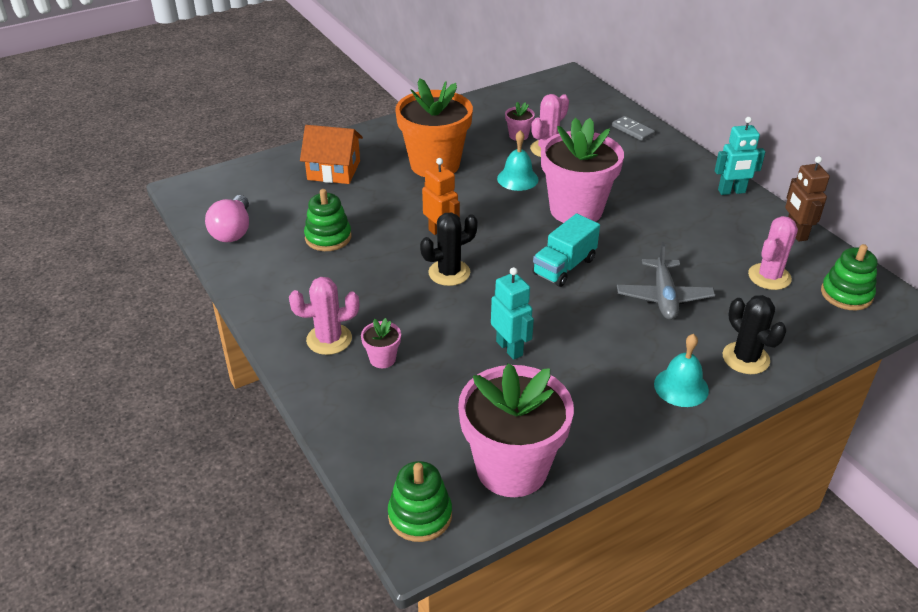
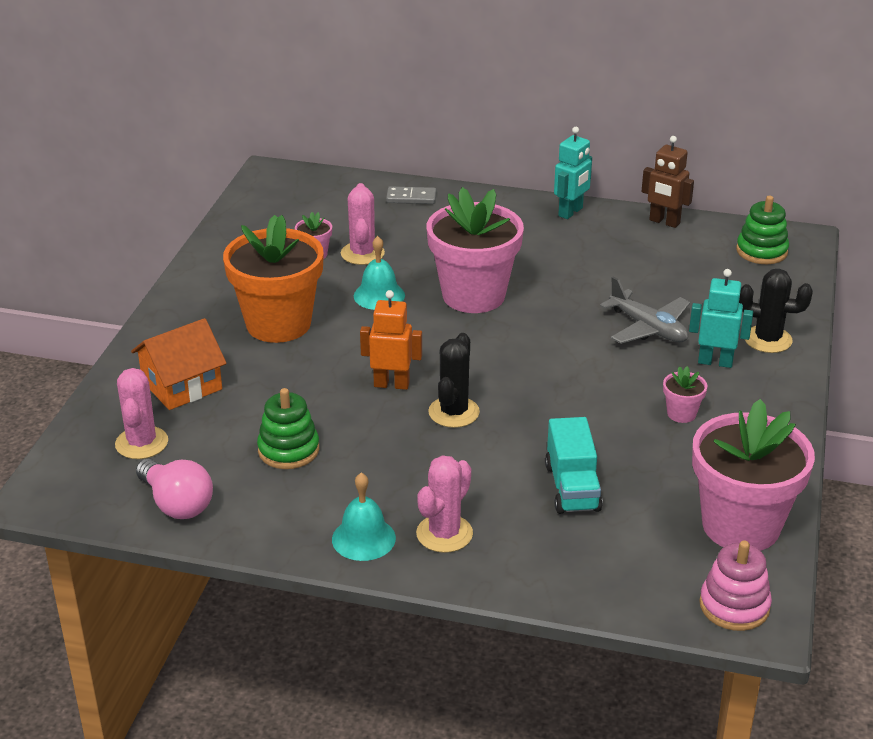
camera: 45 degrees left, 5 degrees down
(382, 359) = (516, 517): pink flower pot -> pink flower pot (681, 414)
(420, 515) = (734, 606): green stacking toy -> pink stacking toy
(510, 348) = (600, 441): turquoise robot -> turquoise robot (715, 362)
(564, 267) = (539, 349): turquoise truck -> turquoise truck (572, 487)
(681, 387) = (758, 388): turquoise bell -> turquoise bell (363, 538)
(769, 277) = (695, 267): pink cactus -> pink cactus (141, 443)

